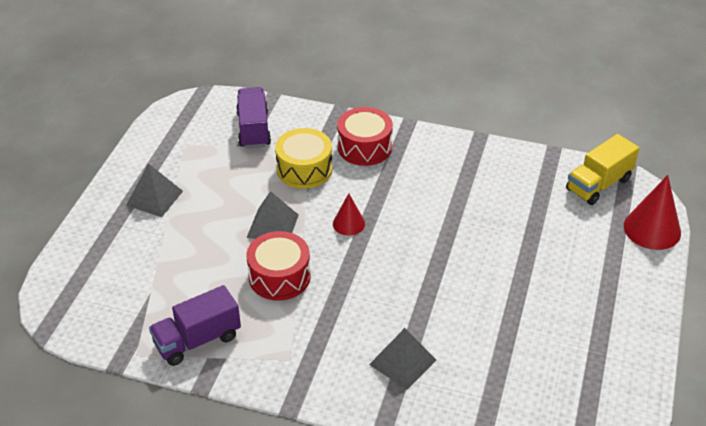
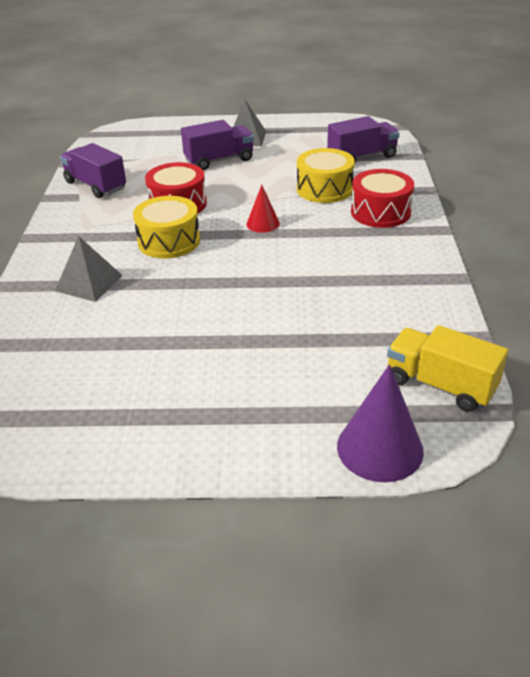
camera: 75 degrees right, 5 degrees down
(197, 229) = (219, 160): none -> purple truck
(273, 226) = (240, 189): grey pyramid -> none
(351, 294) = (169, 241): none -> yellow drum
(652, 229) = (380, 448): red cone -> purple cone

